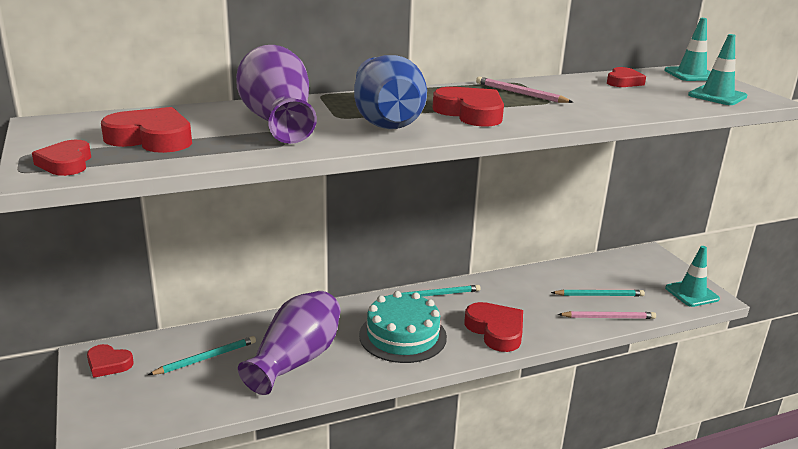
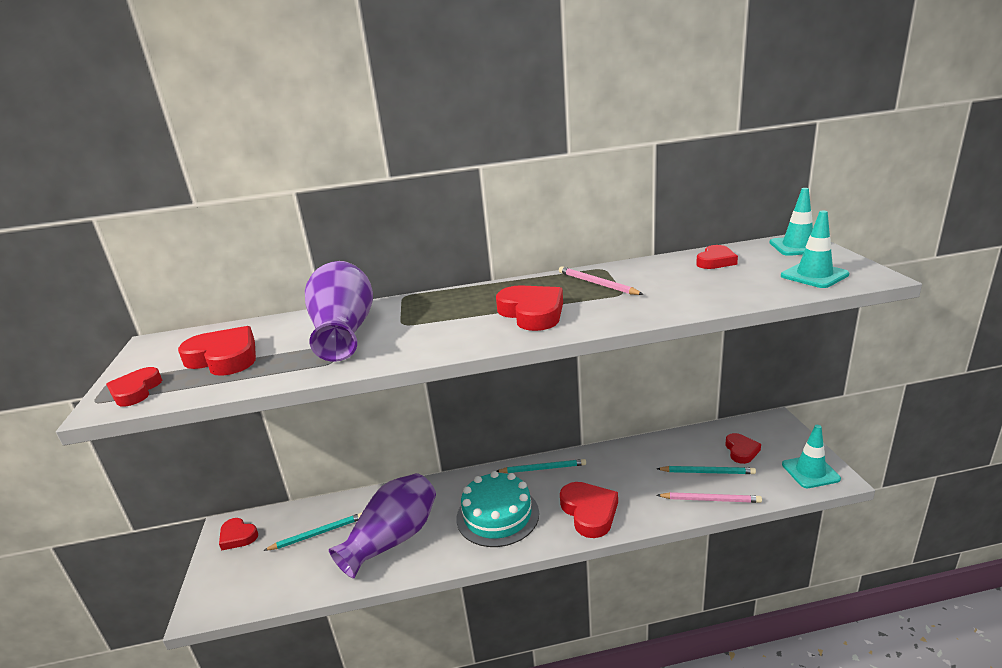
camera: 15 degrees right, 0 degrees up
(386, 120) = (444, 326): blue vase -> none
(625, 277) = (741, 451): none -> red heart

